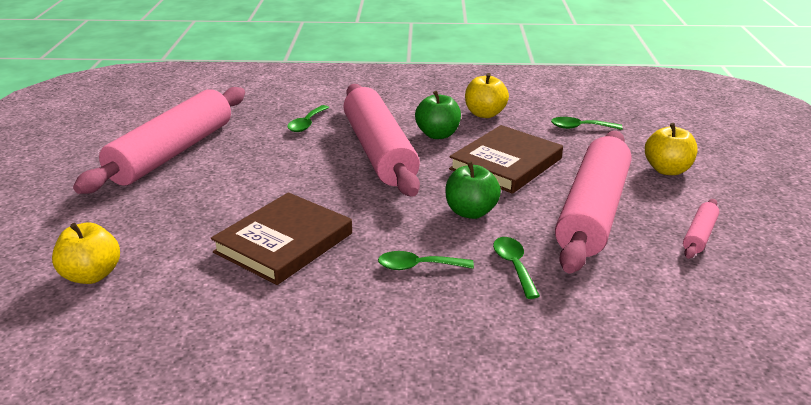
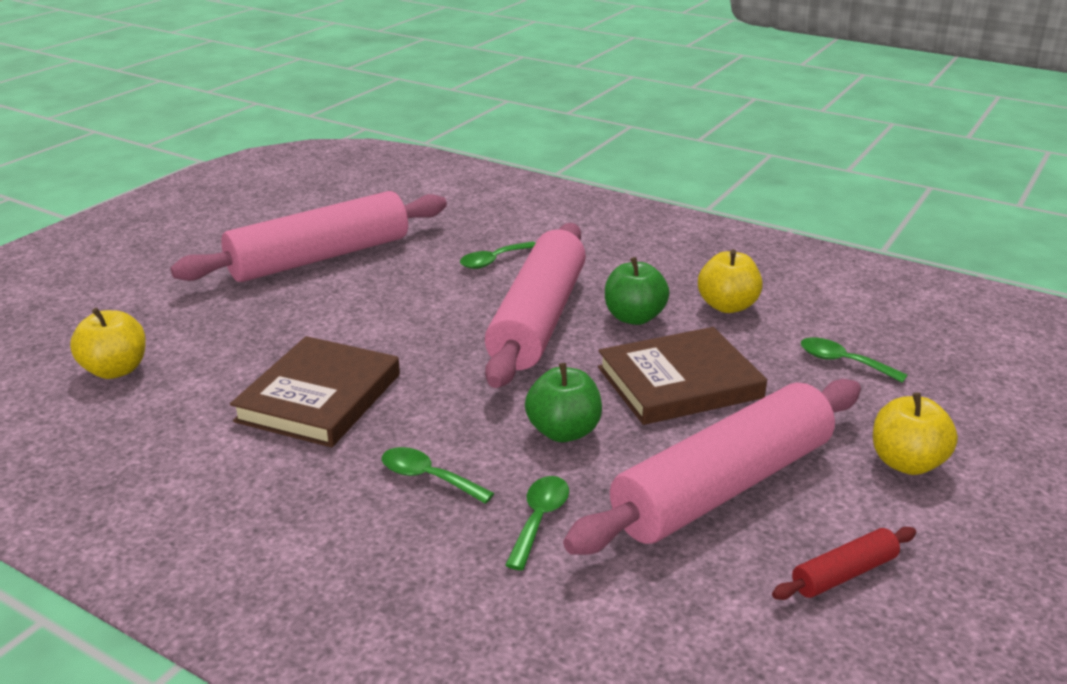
camera: 30 degrees right, 0 degrees up
(284, 243) = (319, 398): brown book -> brown book turned 45 degrees counterclockwise
(699, 235) = (843, 573): pink rolling pin -> red rolling pin

